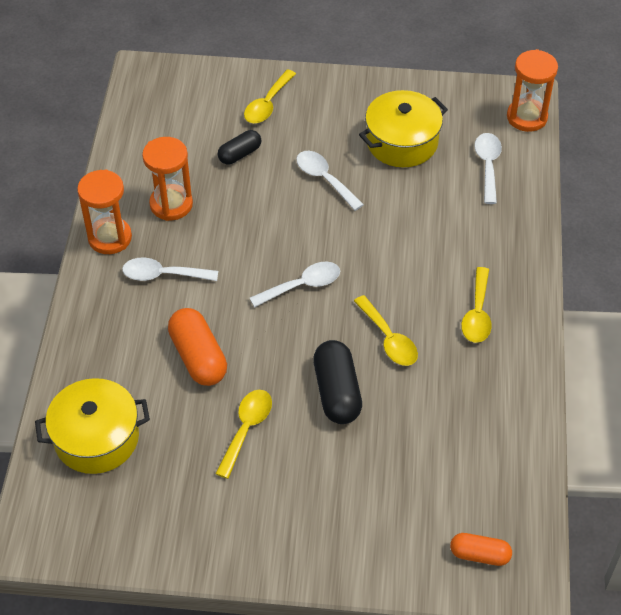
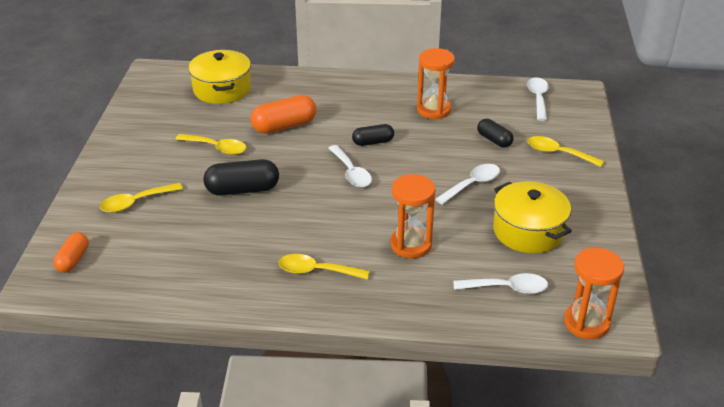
camera: 90 degrees right, 15 degrees down
(110, 238) = (398, 86): orange hourglass -> orange hourglass (411, 245)
(163, 275) = (362, 109): white spoon -> white spoon (538, 98)
(239, 265) = (373, 142): none -> black capsule
(388, 339) = (292, 217): yellow spoon -> yellow spoon (136, 202)

